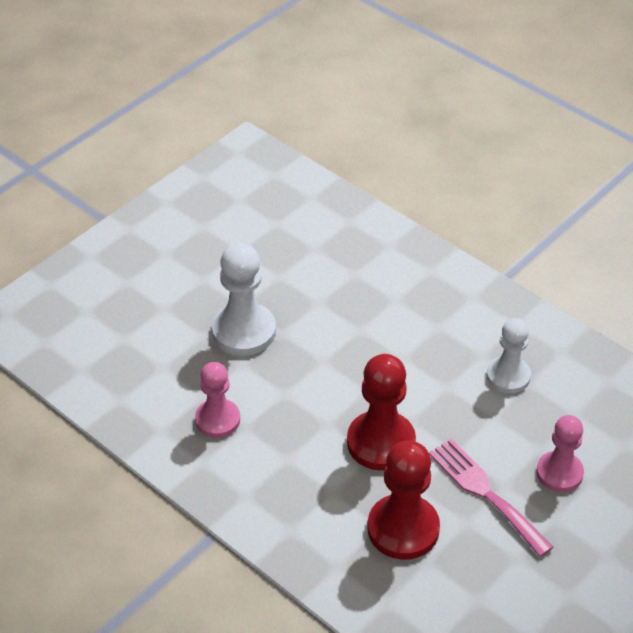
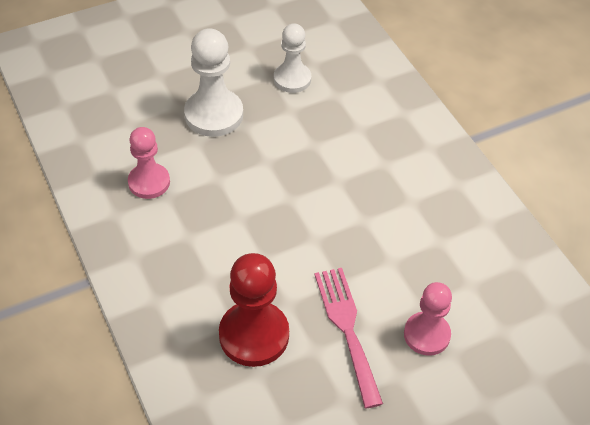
camera: 20 degrees right, 5 degrees up
(381, 442) = (277, 250): red pawn -> none
(508, 376) = (425, 228): white pawn -> white pawn (292, 79)

